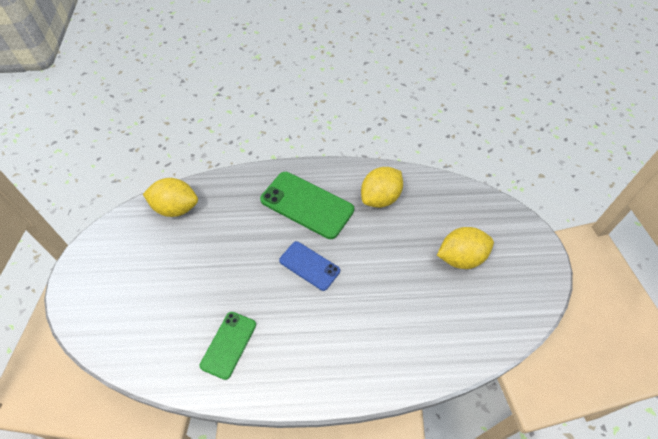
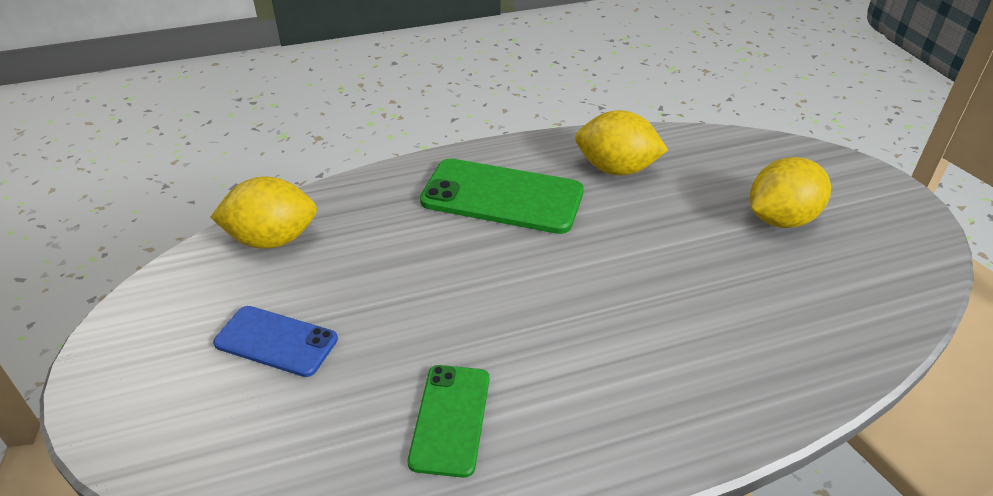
camera: 15 degrees left, 15 degrees down
(309, 266) = (545, 275): blue phone -> blue phone (276, 341)
(380, 198) = (616, 169): yellow lemon -> yellow lemon turned 75 degrees clockwise

